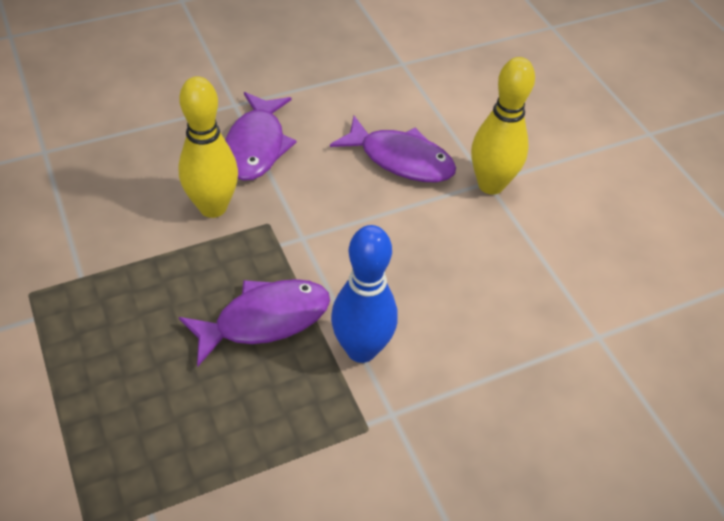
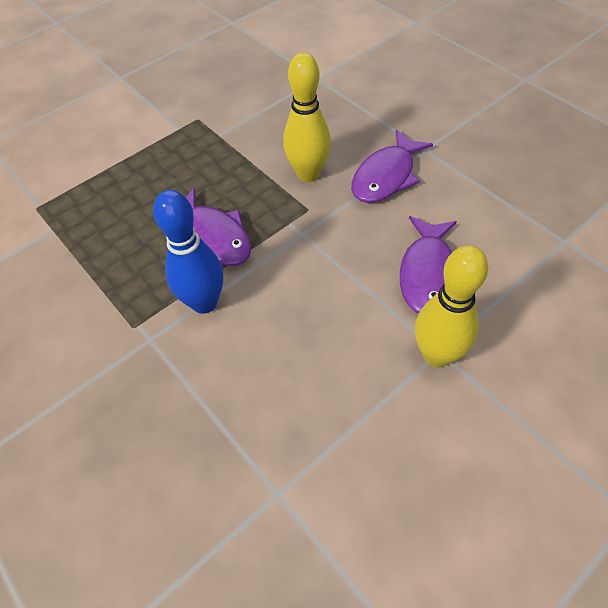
camera: 80 degrees right, 5 degrees up
(256, 146) = (386, 176): purple fish -> purple fish turned 45 degrees counterclockwise

